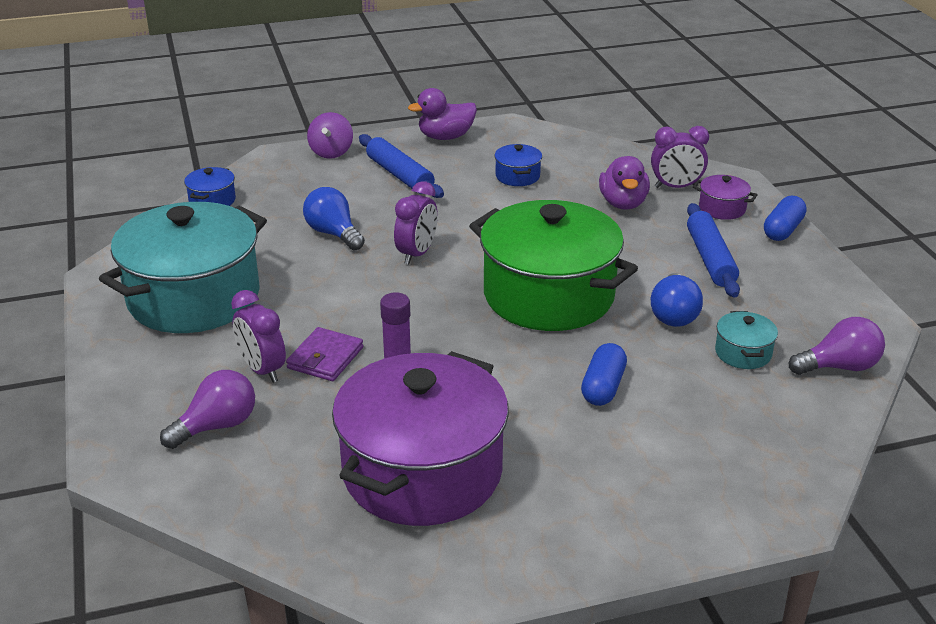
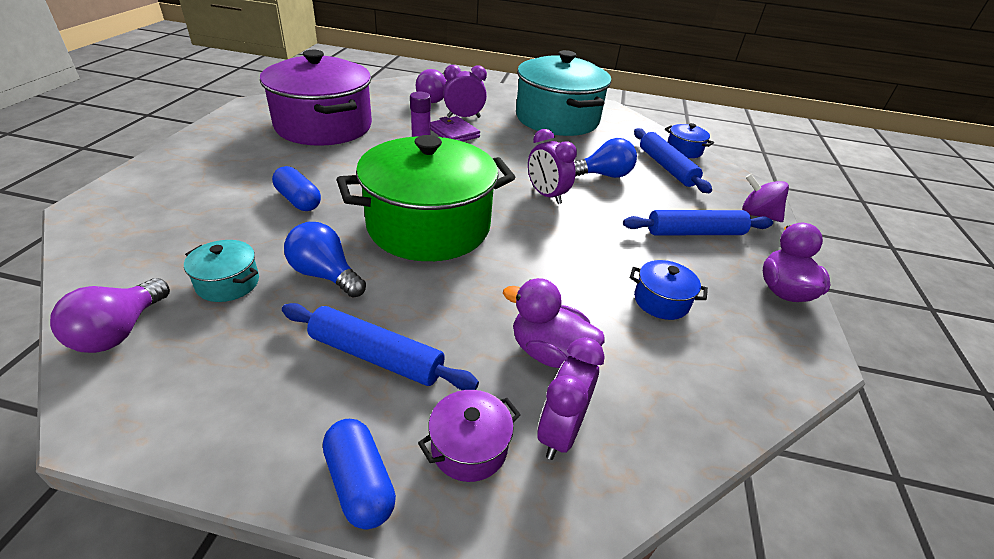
camera: 115 degrees right, 5 degrees up
(272, 204) = (666, 167): none -> blue rolling pin

